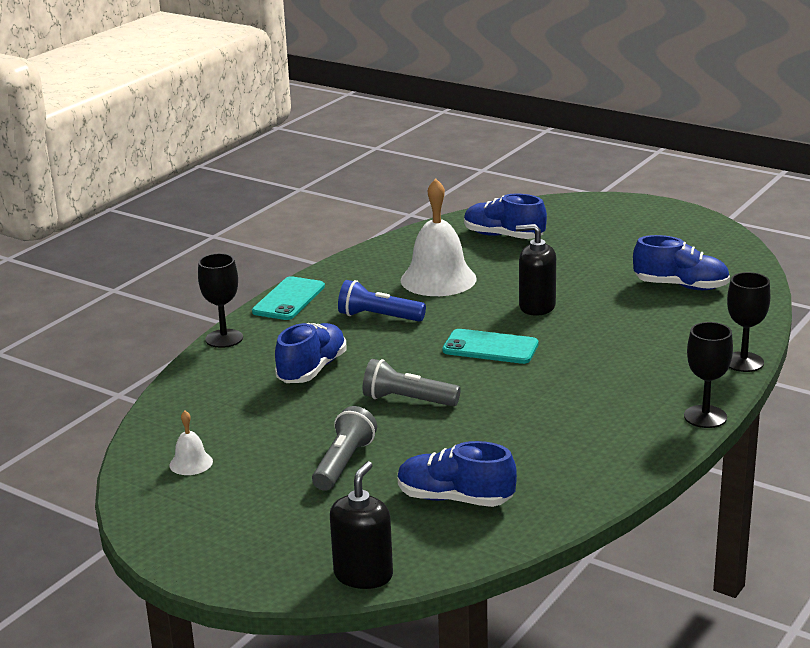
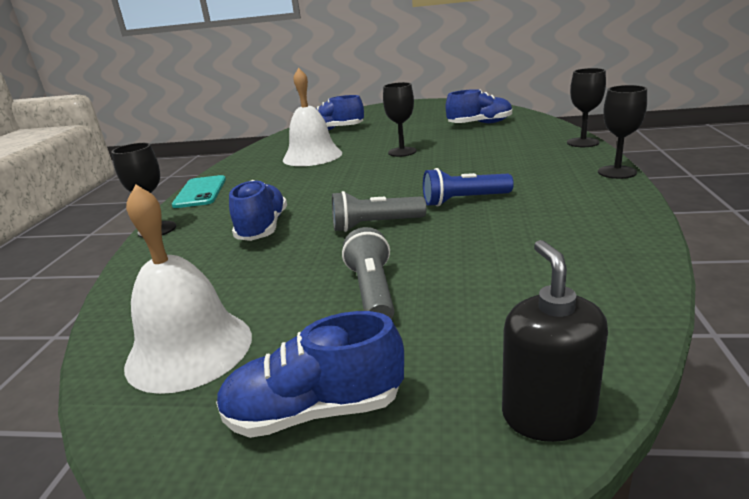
camera: 25 degrees left, 0 degrees up
(191, 463) = (189, 349): white bell -> white bell, size x2.19
(378, 317) = (288, 184): blue flashlight -> blue flashlight (464, 200)
(455, 499) = (526, 287): blue shoe -> blue shoe (315, 411)
(490, 347) = (399, 178): turquoise phone -> none
(537, 306) = (402, 152): black soap dispenser -> black goblet

